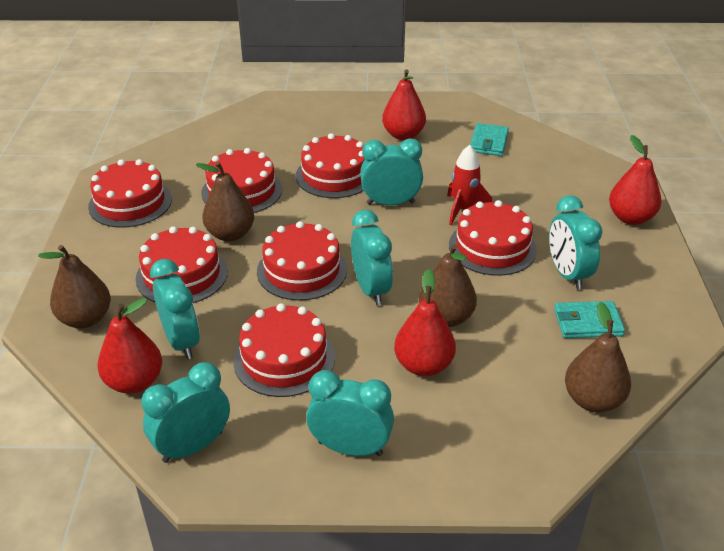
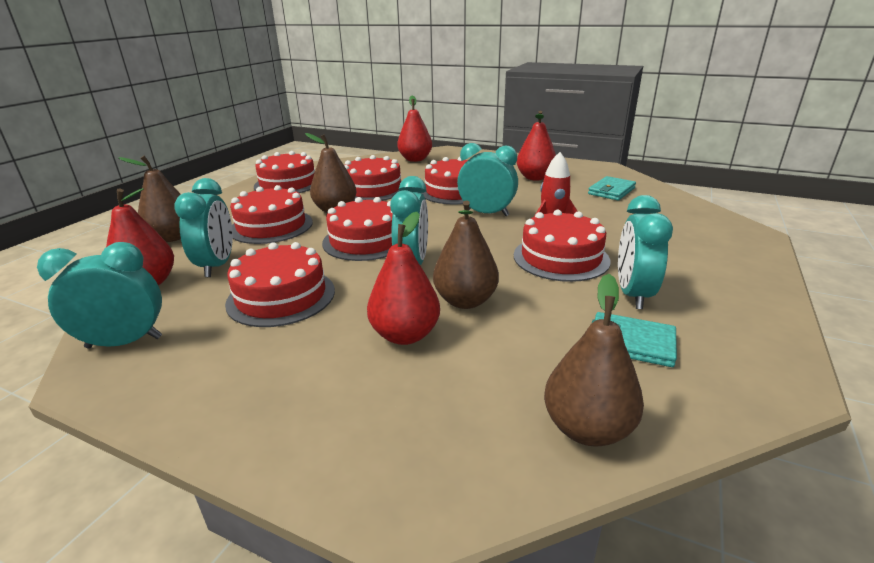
camera: 25 degrees right, 10 degrees down
(350, 448) = (254, 389): turquoise clock -> none
(630, 218) = (740, 263): red pear -> red pear (415, 159)

